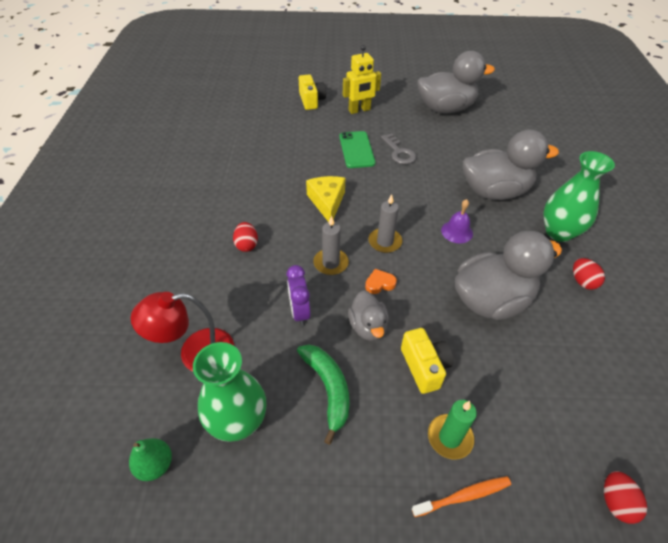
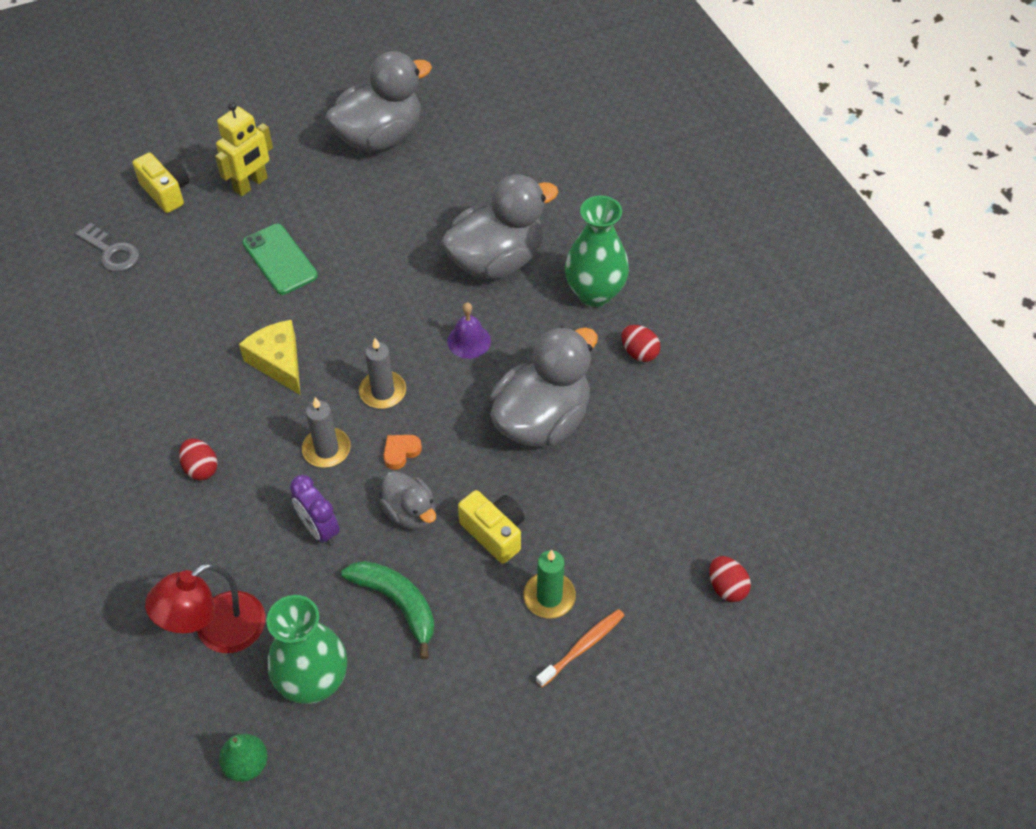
camera: 25 degrees left, 5 degrees up
(399, 152) = (343, 241): grey key -> grey key (111, 252)

